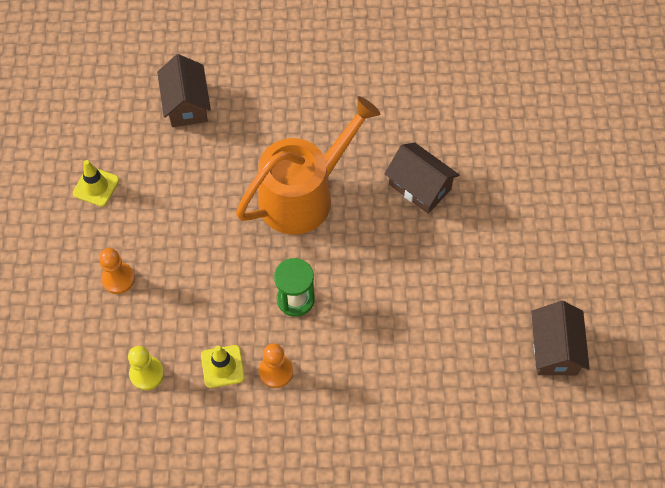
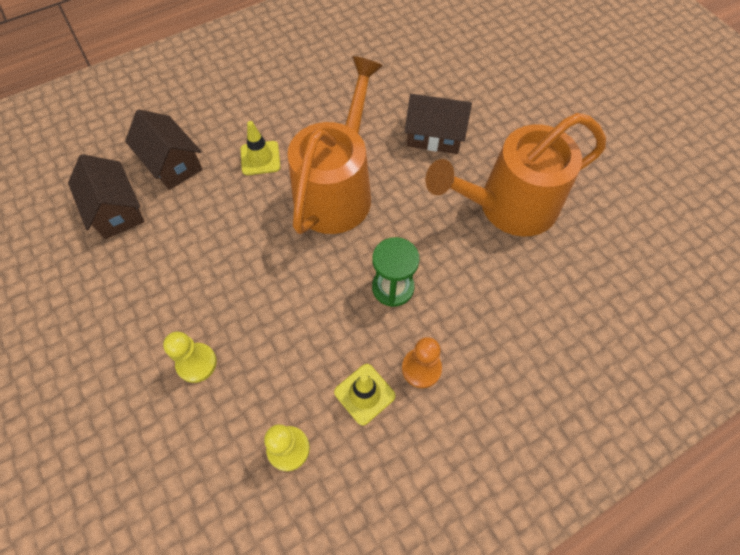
camera: 30 degrees left, 0 degrees up
(96, 186) = (119, 282): yellow traffic cone -> yellow traffic cone (260, 158)
(118, 279) = (196, 363): orange pawn -> yellow pawn
(438, 282) = (509, 206): none -> orange watering can
(554, 349) = (645, 211): brown house -> brown house (116, 210)

